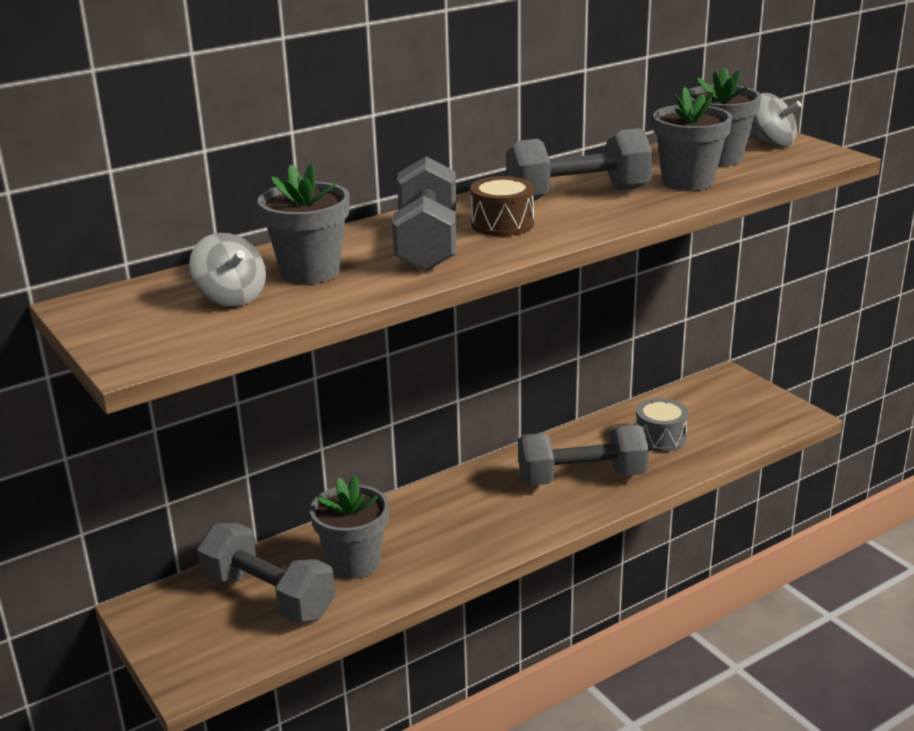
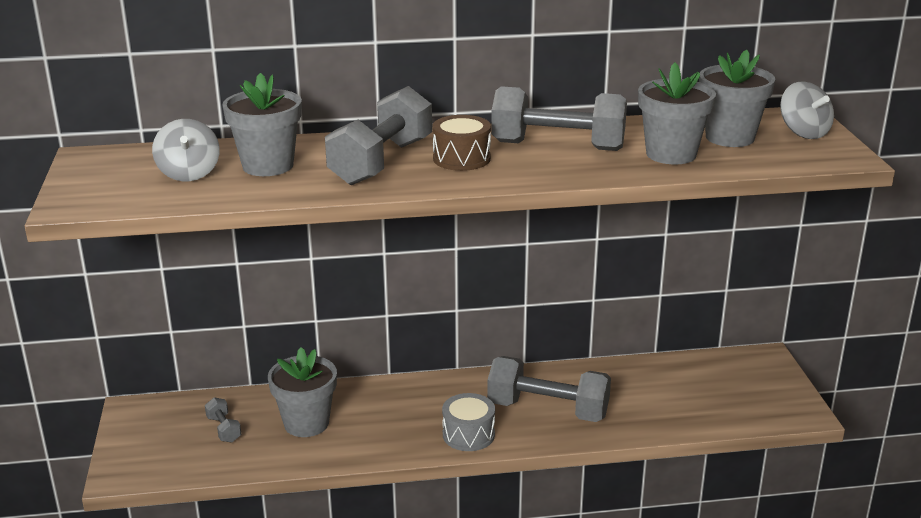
camera: 25 degrees right, 0 degrees up
(268, 596) = (224, 429): grey dumbbell -> grey dumbbell, size x0.45
(660, 438) = (649, 395): grey drum -> grey drum (468, 434)

